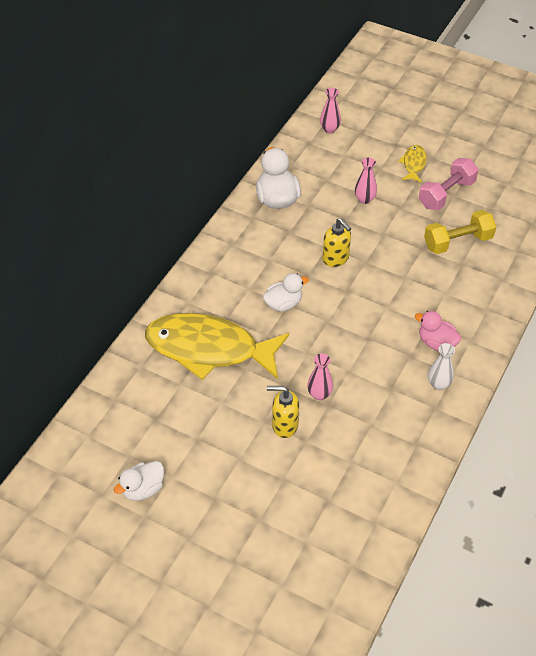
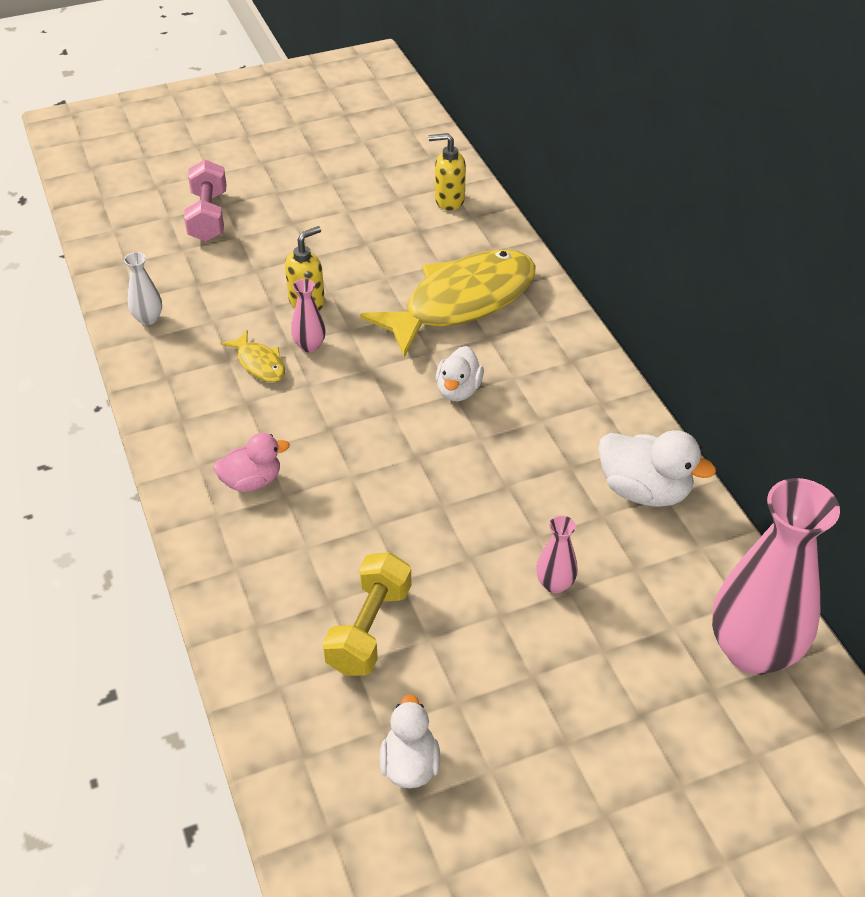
camera: 130 degrees right, 5 degrees down
(143, 489) = (355, 190): white duck -> white duck (410, 764)
(329, 129) = (753, 651): pink vase -> pink vase, size x2.34
(336, 258) = (477, 479): yellow soap dispenser -> yellow soap dispenser (449, 201)
(413, 164) = (574, 703): yellow fish -> yellow fish (259, 363)
(438, 384) = (202, 443): white vase -> white vase (148, 318)
(446, 194) = (470, 693): pink dumbbell -> pink dumbbell (208, 216)

